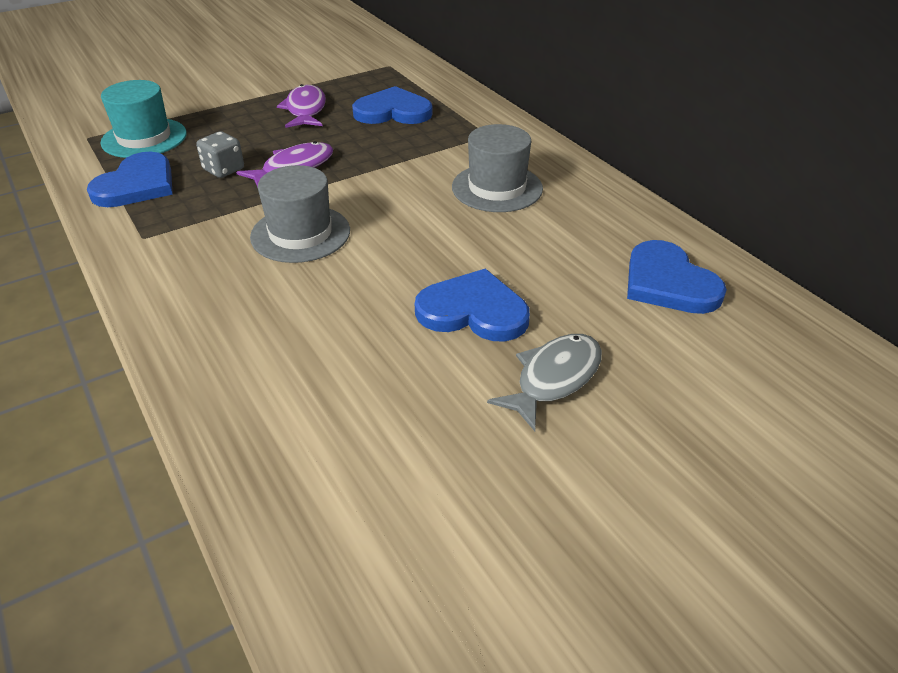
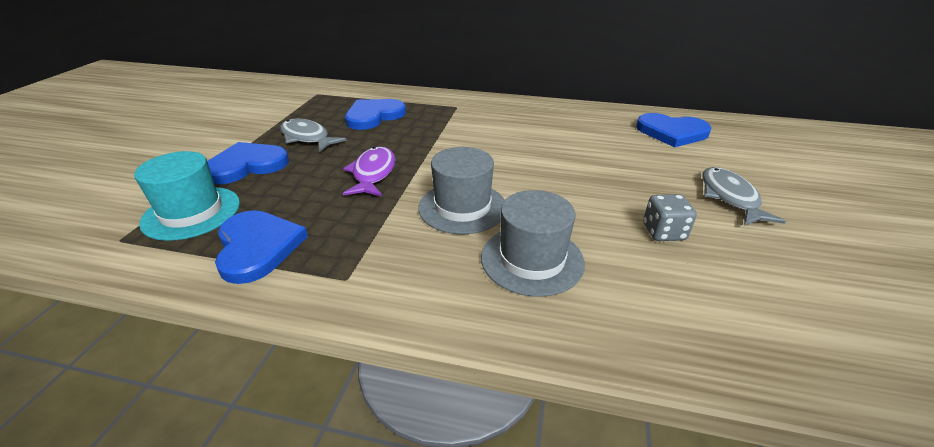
camera: 45 degrees left, 5 degrees down
(223, 170) = (319, 199): grey dice -> grey dice (663, 232)
(305, 110) = (307, 138): purple fish -> grey fish
(473, 311) = (636, 190): blue heart -> blue heart (247, 165)
(497, 188) = (517, 128): grey hat -> grey hat (532, 259)

